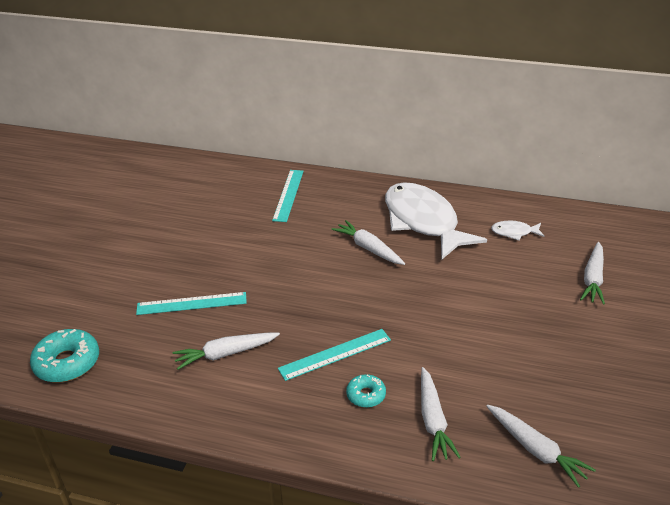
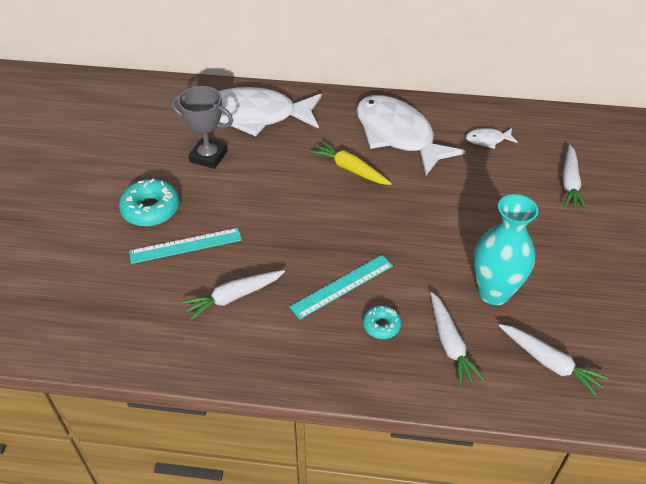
camera: 10 degrees left, 10 degrees up
(67, 363) = (72, 324): turquoise donut -> turquoise donut (151, 209)
(233, 227) = (208, 157): none -> grey trophy
(288, 195) = (256, 116): turquoise ruler -> white fish
(368, 248) = (350, 169): white carrot -> yellow carrot
(490, 375) = (494, 292): none -> turquoise vase

